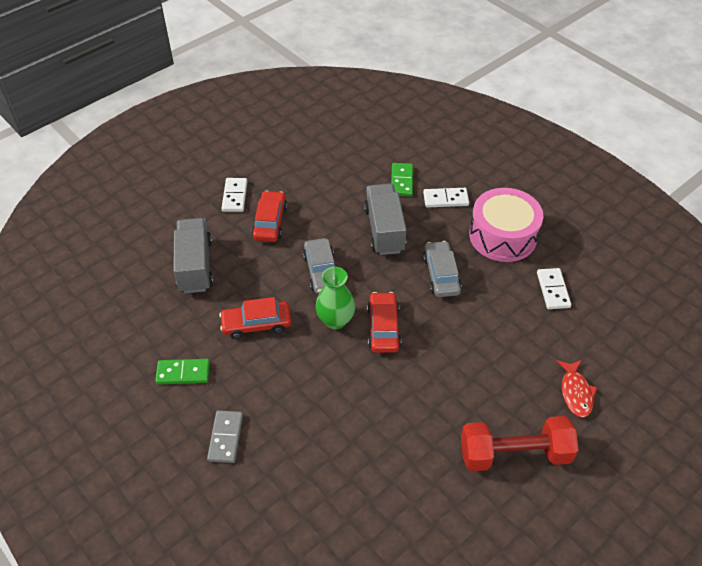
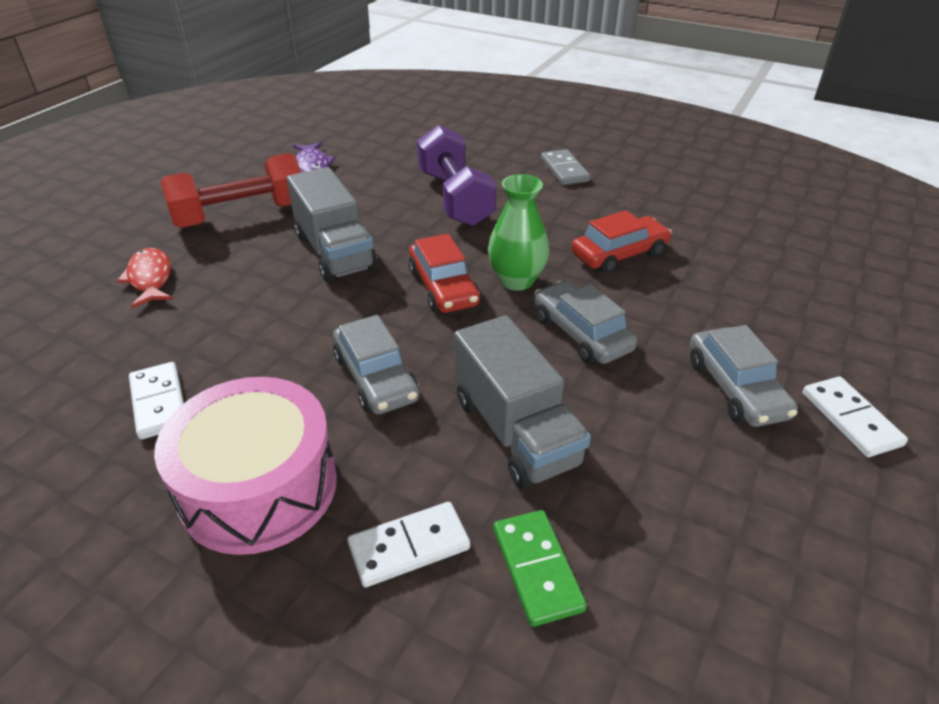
camera: 160 degrees right, 10 degrees down
(183, 373) = (658, 199): green domino -> none
(195, 266) = (774, 295): grey truck -> grey truck (334, 252)
(270, 222) = (735, 388): red car -> grey car
(337, 424) = (455, 198): none -> purple dumbbell
(447, 520) = (312, 166): none -> purple fish

